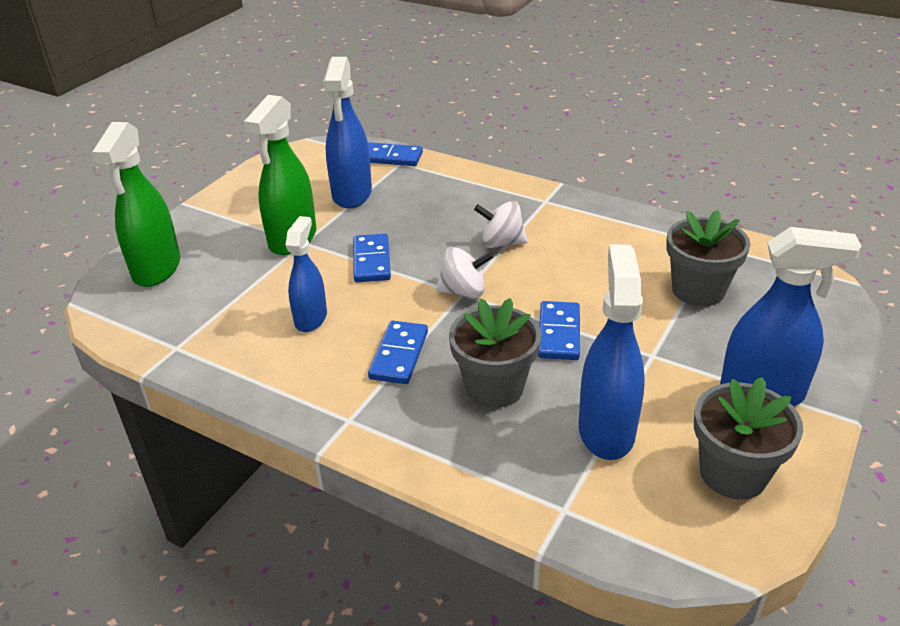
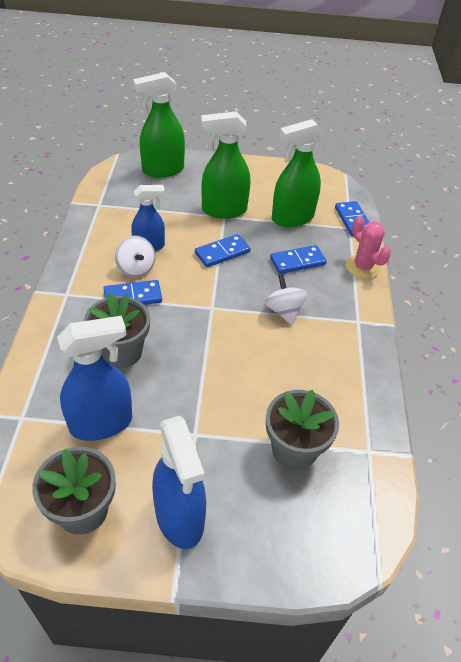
camera: 60 degrees right, 10 degrees up
(352, 194) = (292, 218): blue spray bottle -> green spray bottle
(463, 291) = (214, 307): white spinning top -> white spinning top (136, 269)
(468, 174) = (363, 267): none -> pink cactus
(558, 333) = (193, 371): blue domino -> blue domino (297, 261)

